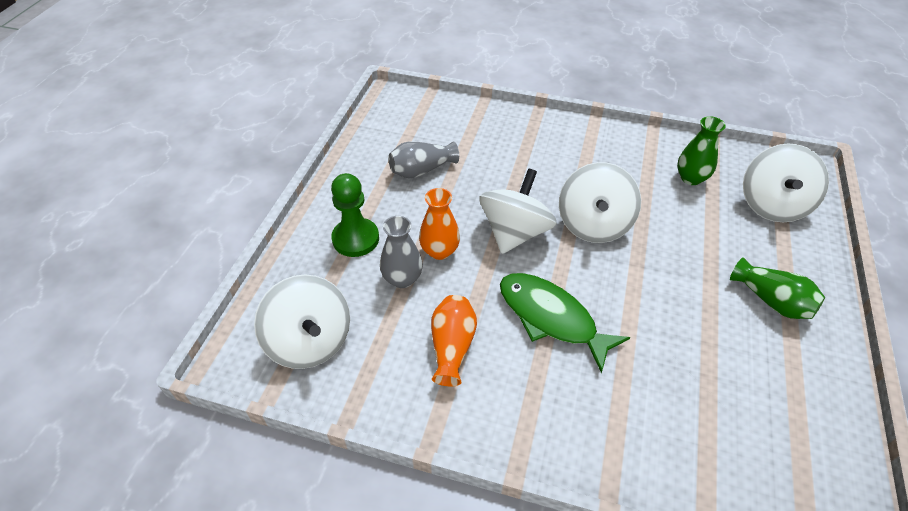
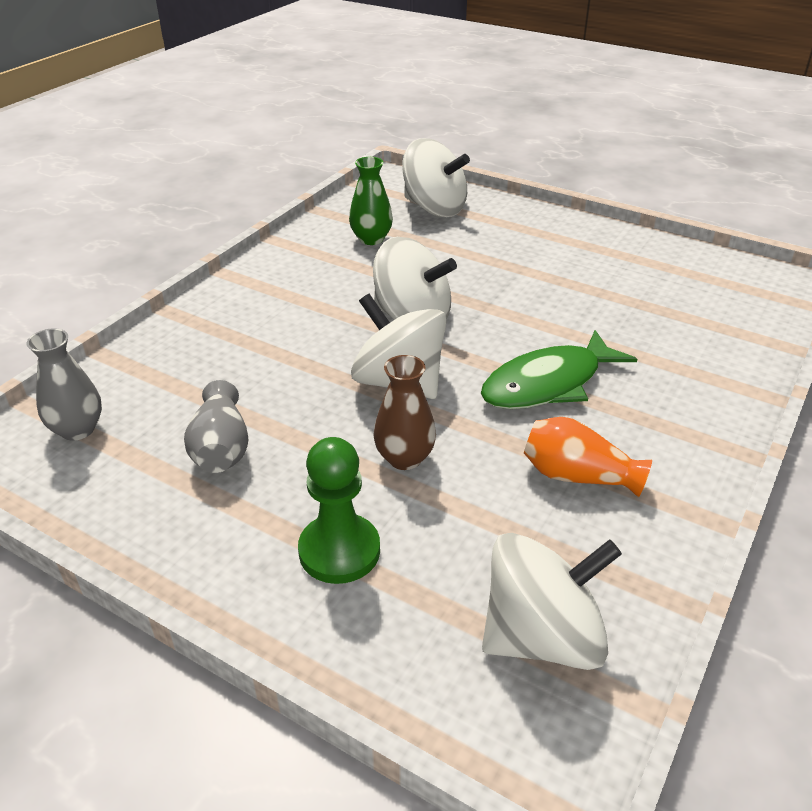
camera: 75 degrees left, 10 degrees down
(402, 279) = (445, 506): grey vase -> grey vase (77, 429)
(439, 251) = (404, 458): orange vase -> brown vase
(772, 301) = (557, 245): green vase -> none

